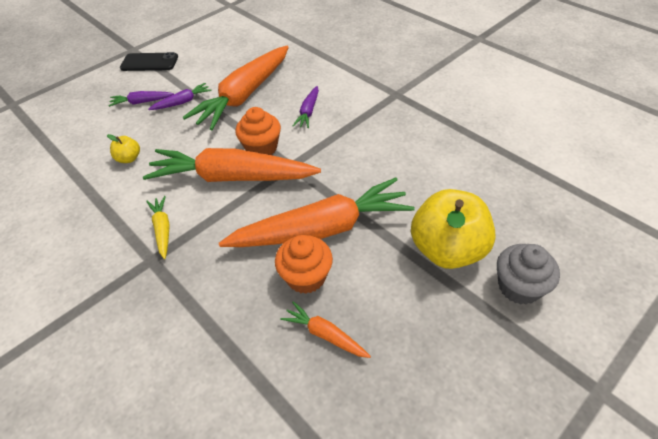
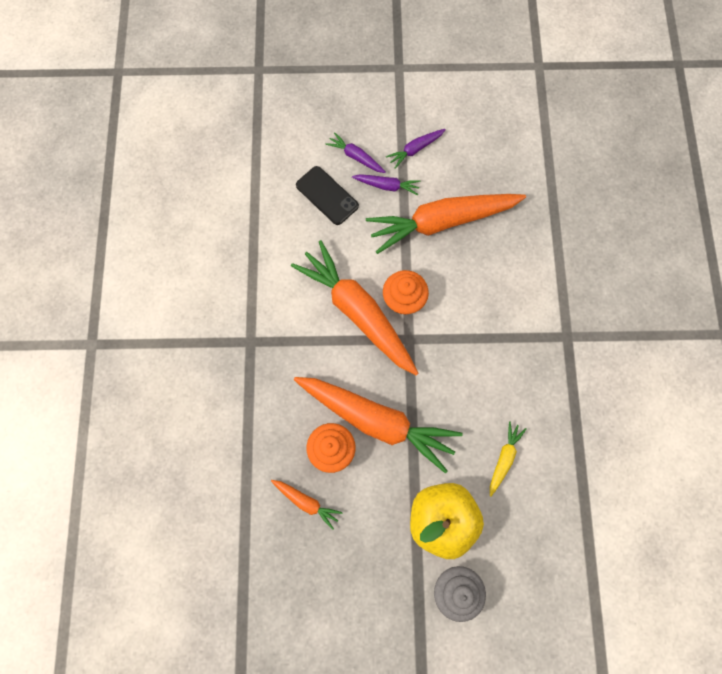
camera: 40 degrees right, 25 degrees up
(129, 158) = (301, 222): yellow apple -> none
(149, 62) = (399, 102): black phone -> black phone (327, 195)
(162, 229) = (275, 320): yellow carrot -> yellow carrot (504, 458)
(308, 111) = (475, 291): purple carrot -> purple carrot (415, 149)
(325, 335) = (306, 502): orange carrot -> orange carrot turned 135 degrees clockwise

